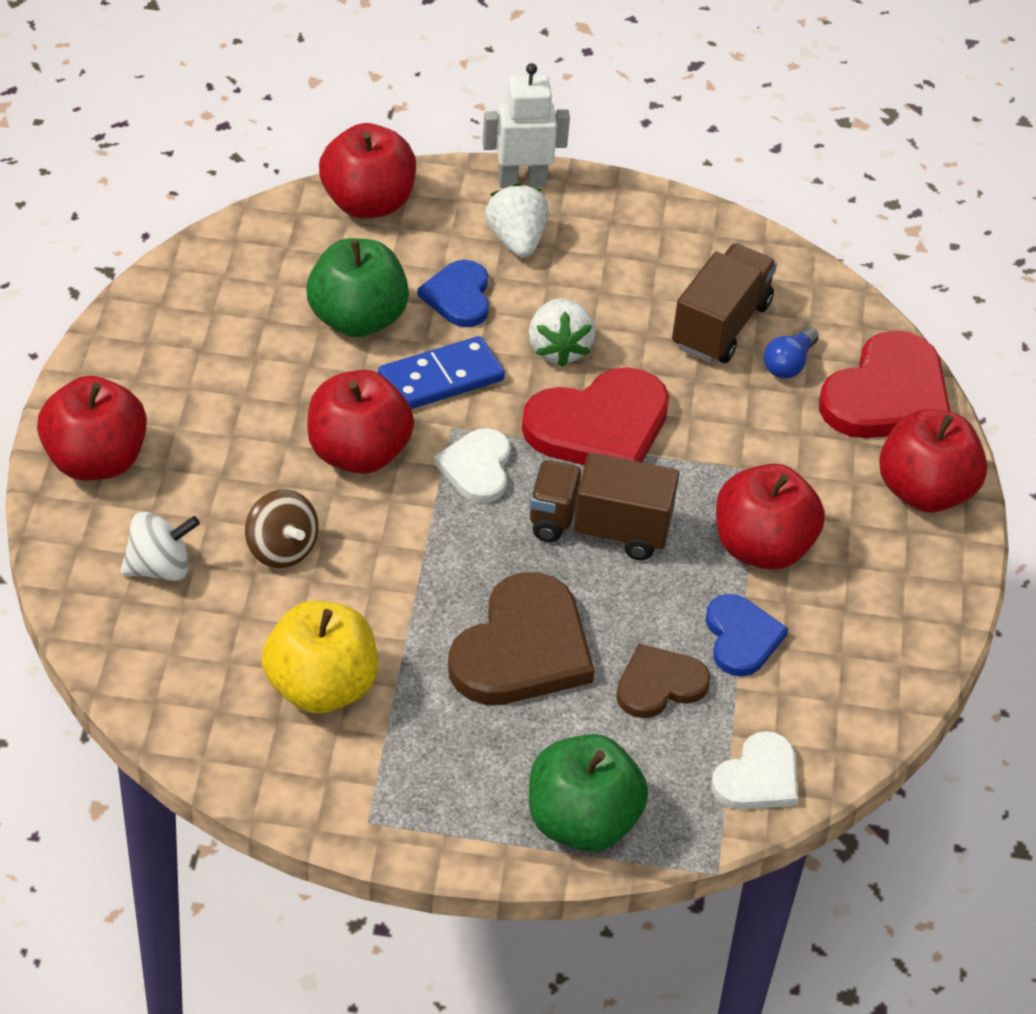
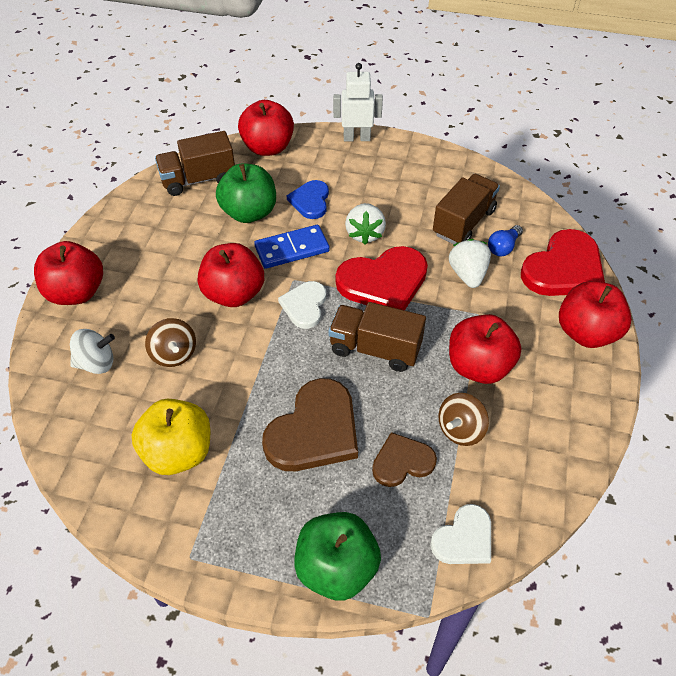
camera: 10 degrees right, 5 degrees up
(256, 264) = (198, 180): none -> brown truck
(516, 241) = (349, 170): white strawberry -> white strawberry (467, 274)
(741, 638) = (460, 430): blue heart -> brown spinning top

